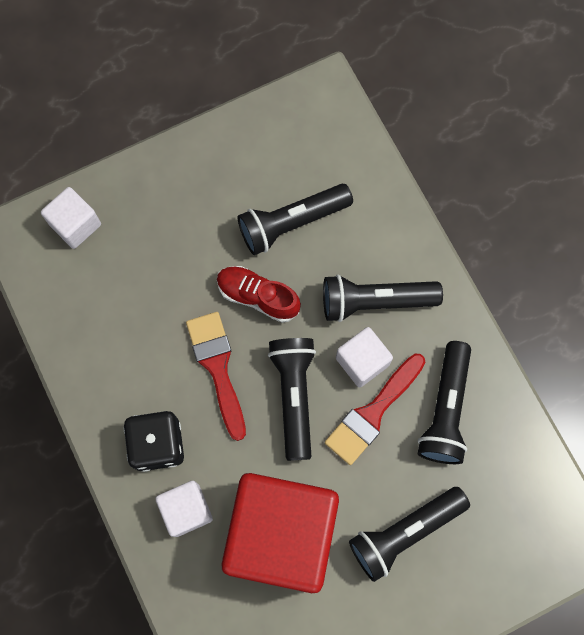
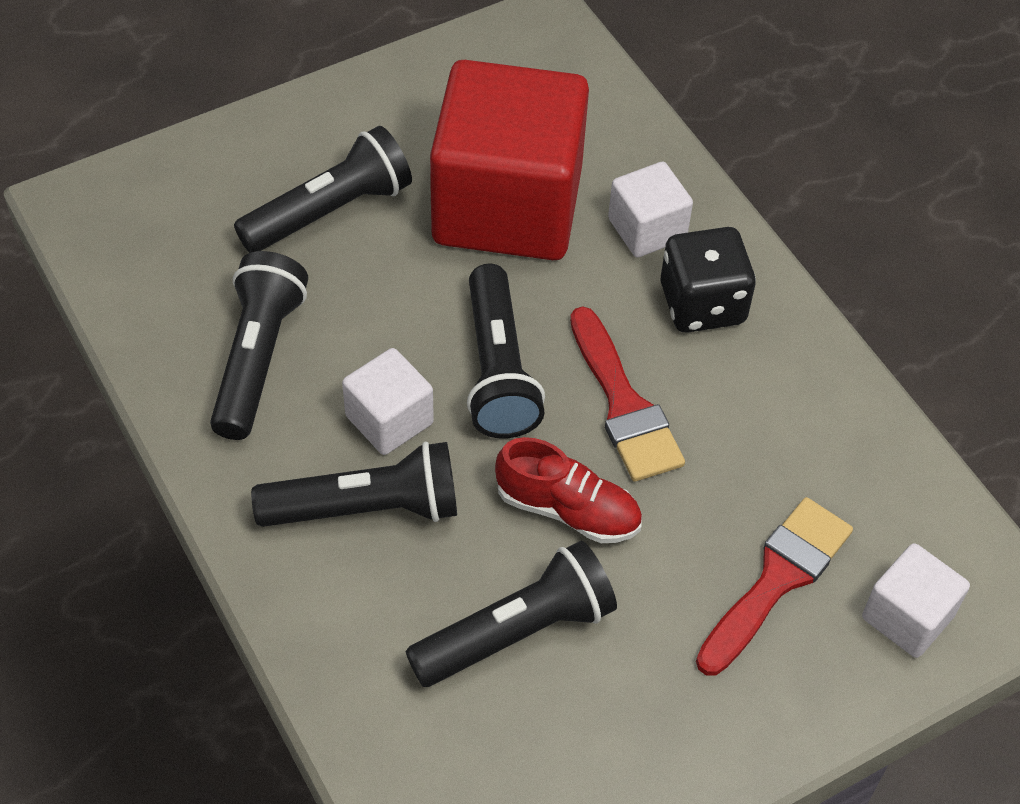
camera: 175 degrees right, 20 degrees down
(372, 413) = (373, 351): red brush -> red brush (777, 579)

